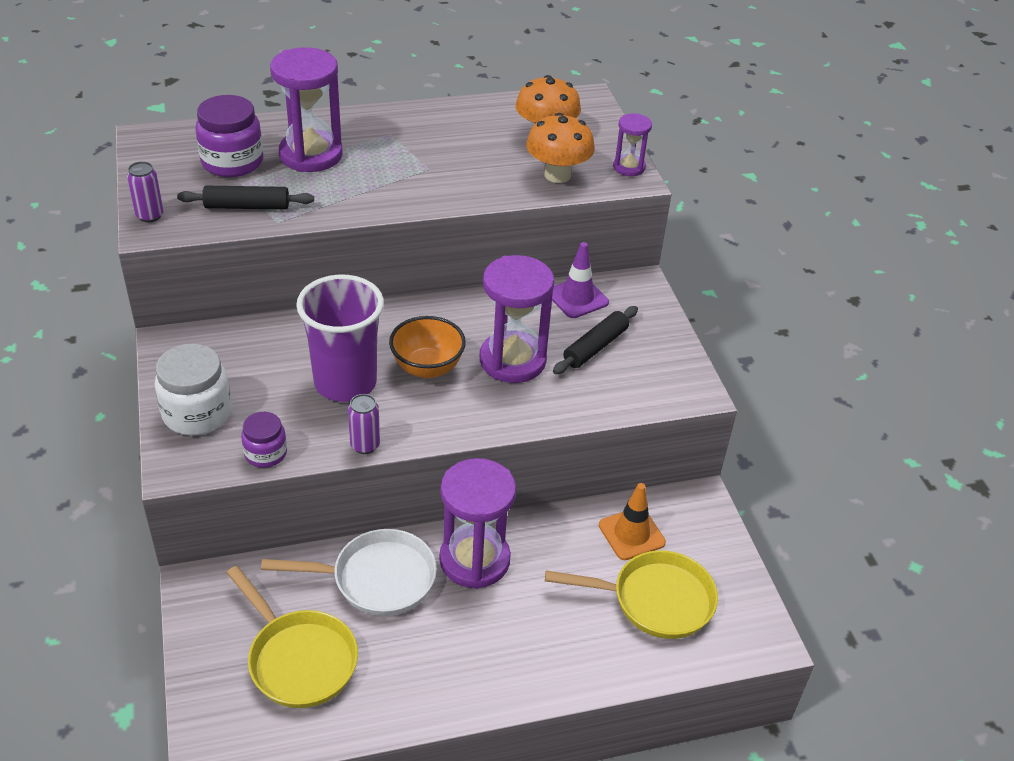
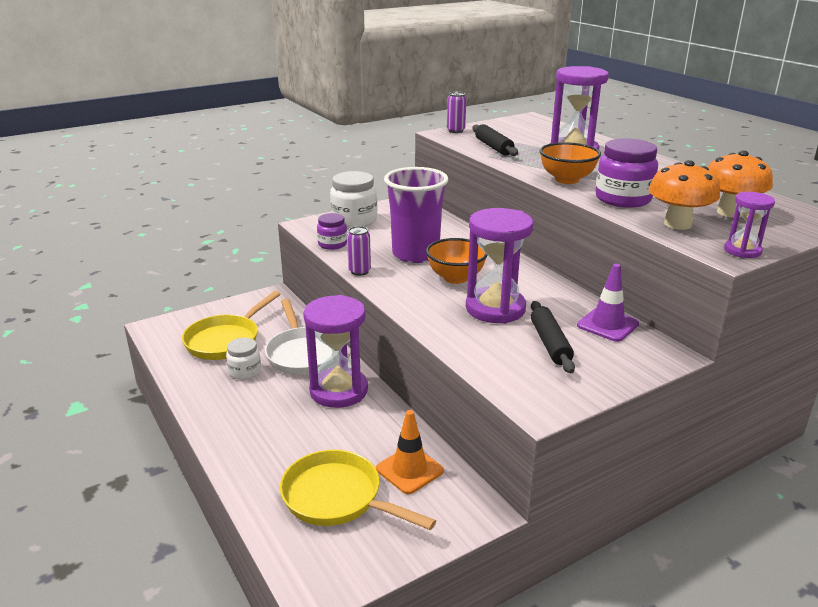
camera: 75 degrees right, 15 degrees down
(232, 162) = (535, 137): purple jar -> purple jar (623, 199)
(390, 647) = (245, 371): none -> white jar
(401, 193) = (567, 179): none -> orange bowl
(595, 347) = (550, 343): black rolling pin -> black rolling pin turned 60 degrees clockwise
(655, 600) = (337, 498): yellow pan -> yellow pan turned 135 degrees clockwise

